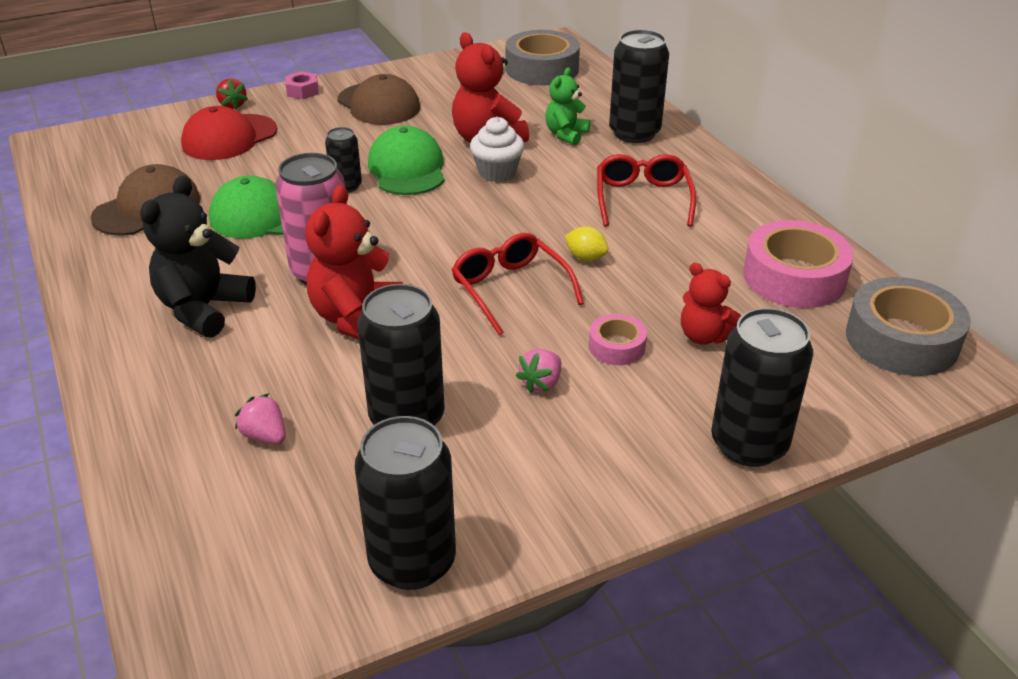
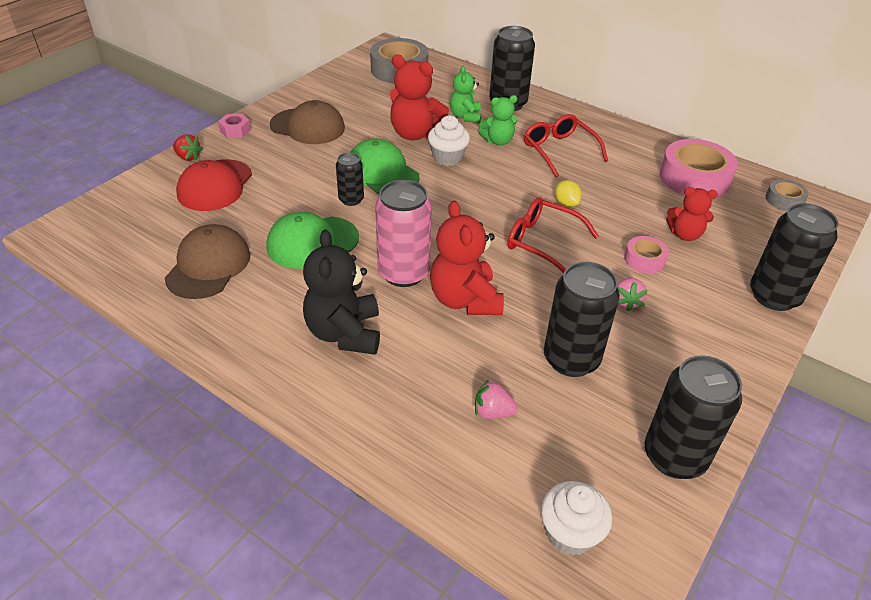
camera: 30 degrees left, 5 degrees up
(214, 582) = (570, 533): none -> white cupcake
(577, 170) = (498, 141): none -> green teddy bear
(585, 257) = (566, 203): yellow lemon -> yellow lemon turned 60 degrees clockwise
(901, 340) = (784, 200): grey tape -> grey tape, size x0.52

